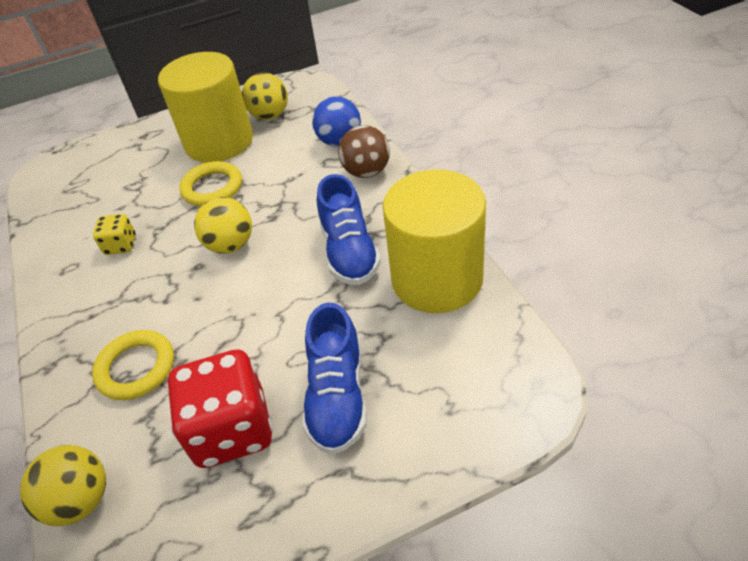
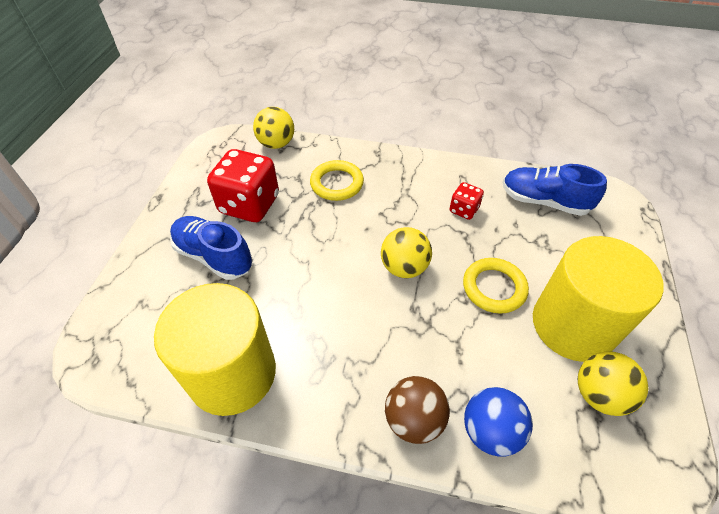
camera: 120 degrees right, 5 degrees up
(121, 245) = (463, 210): yellow dice -> red dice
(349, 251) = (321, 335): blue shoe -> blue shoe (544, 201)

